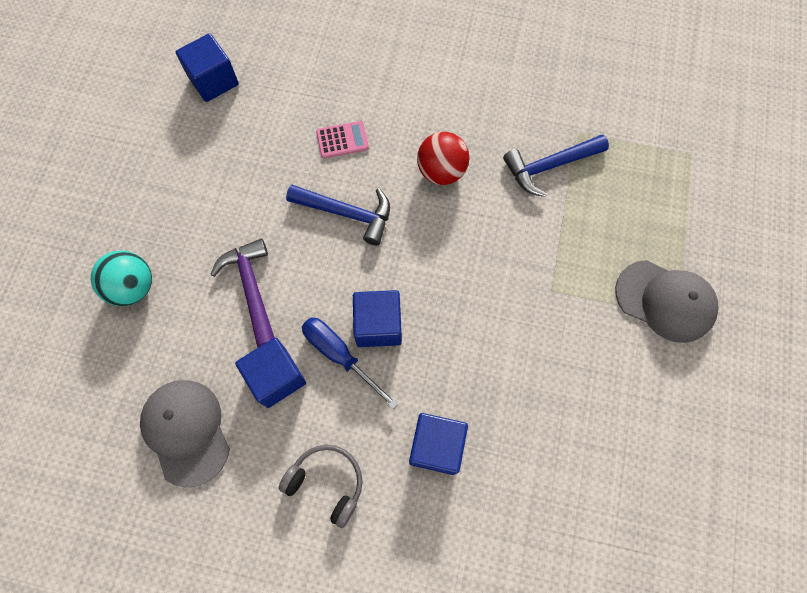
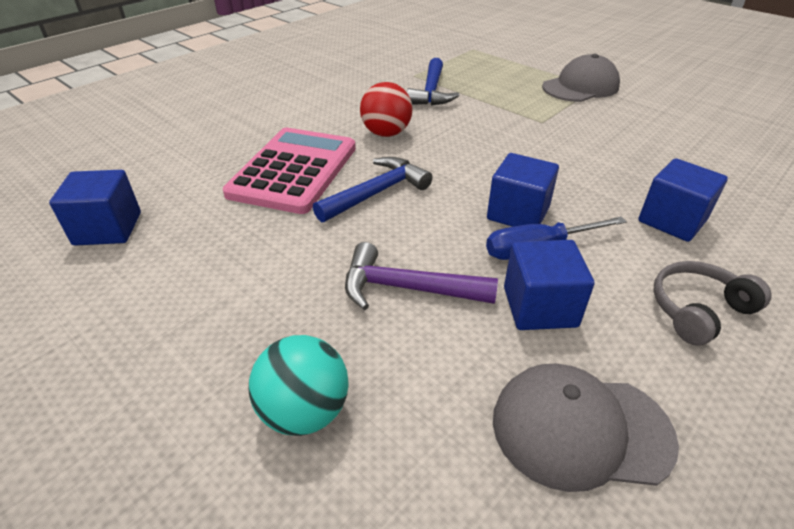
camera: 60 degrees left, 30 degrees down
(342, 140) = (294, 170): pink calculator -> pink calculator, size x2.33

